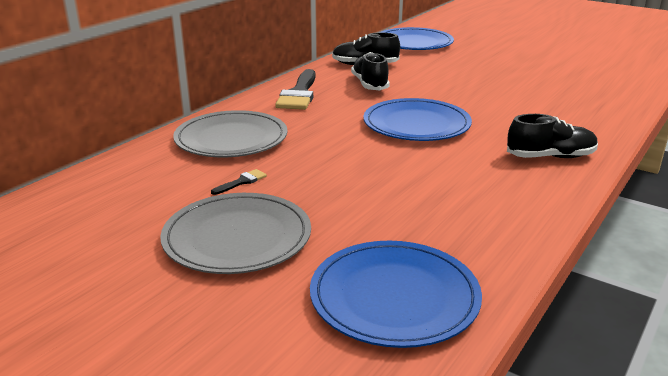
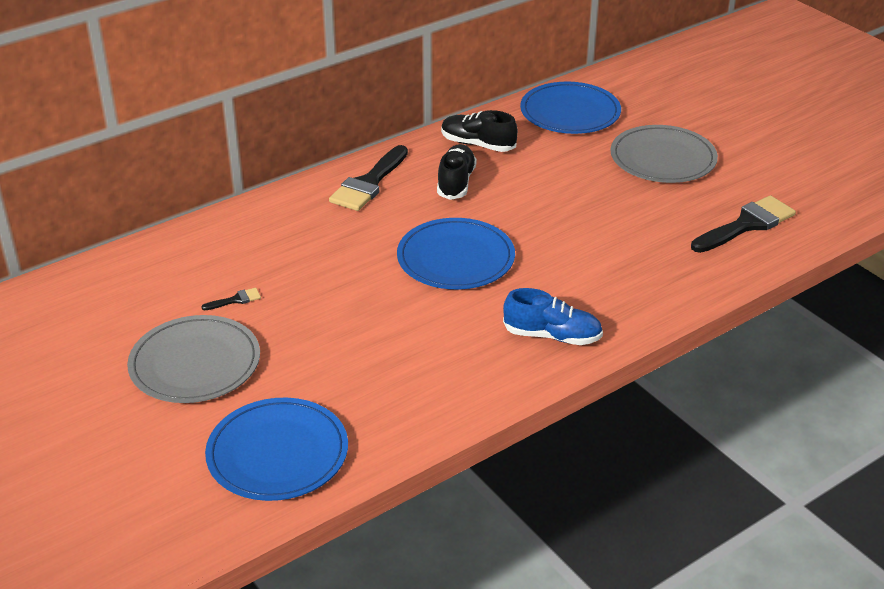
camera: 20 degrees right, 10 degrees up
(231, 139) = (259, 240): grey plate -> grey plate (663, 158)
(550, 157) = (552, 336): black shoe -> blue shoe
(604, 77) = (746, 224): none -> black brush

